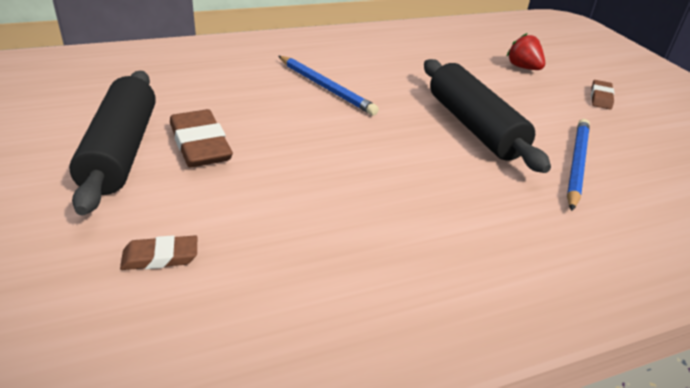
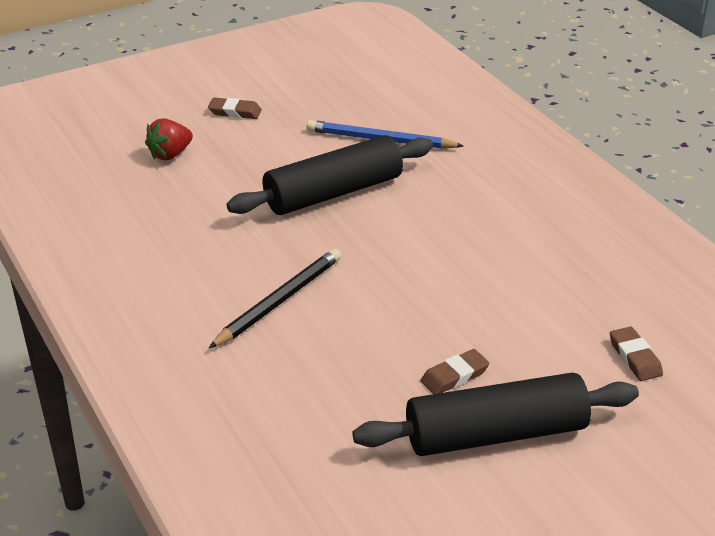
camera: 95 degrees left, 0 degrees up
(200, 144) = (454, 376): brown eraser -> brown eraser, size x0.57
(325, 87) = (279, 301): blue pencil -> black pencil

